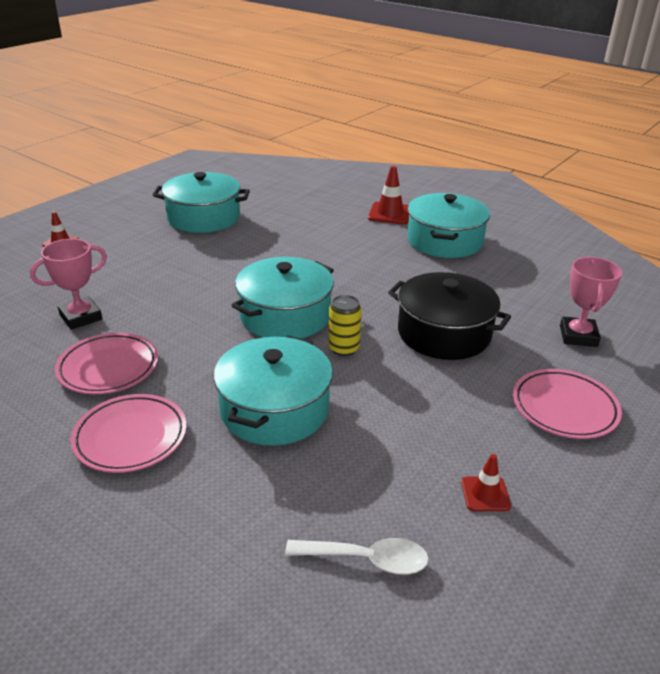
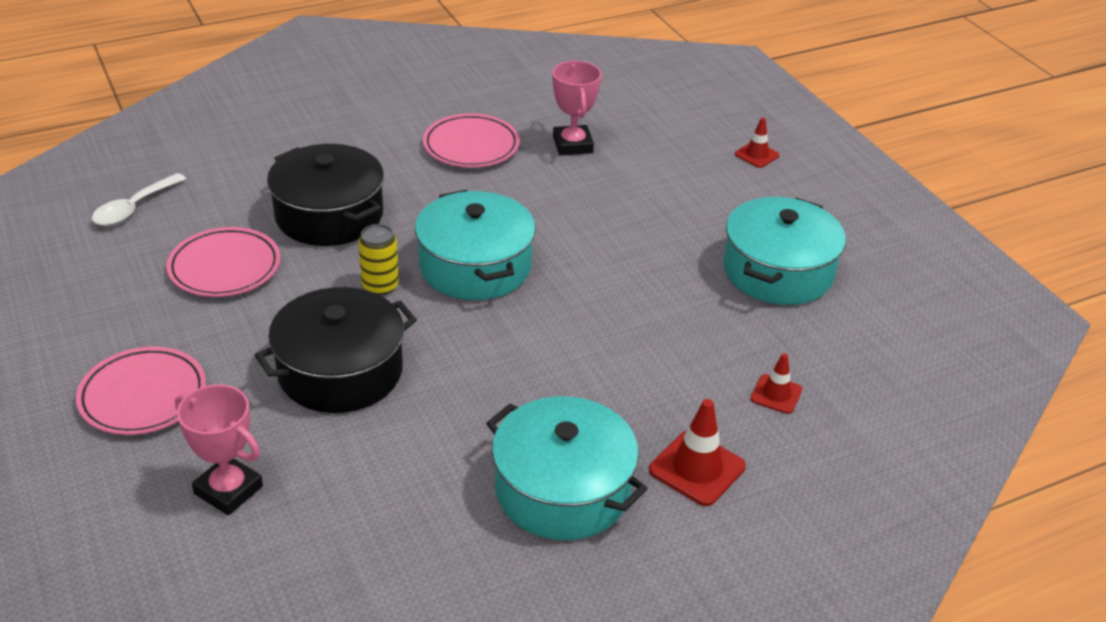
camera: 115 degrees right, 5 degrees up
(130, 437) = (365, 141): pink plate -> pink plate (225, 268)
(274, 409) = (329, 215): turquoise pot -> black pot
(485, 494) = (116, 288): red traffic cone -> red traffic cone (776, 394)

